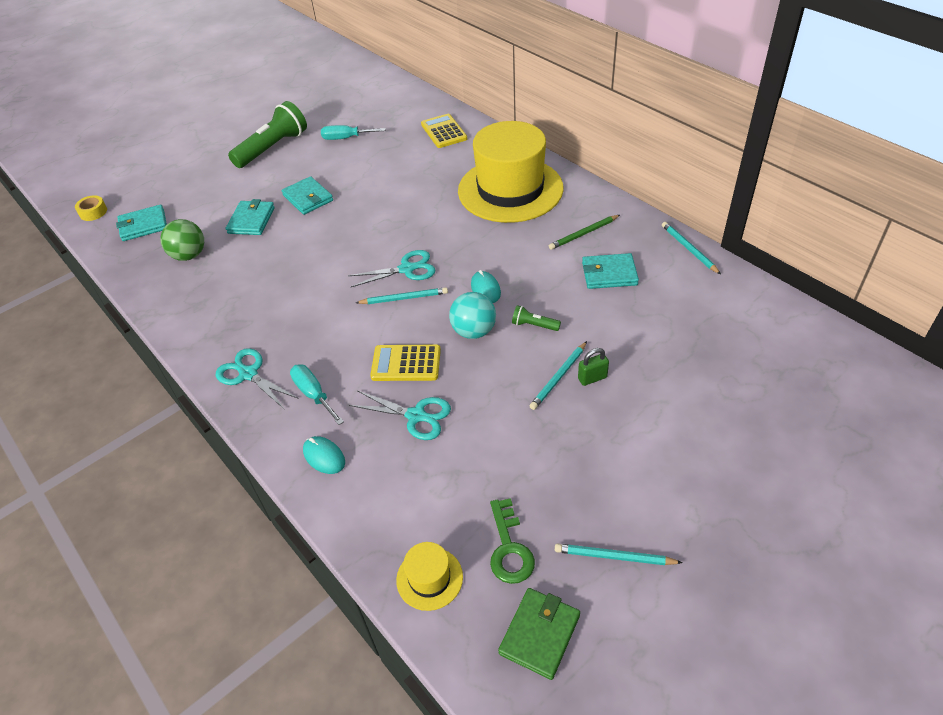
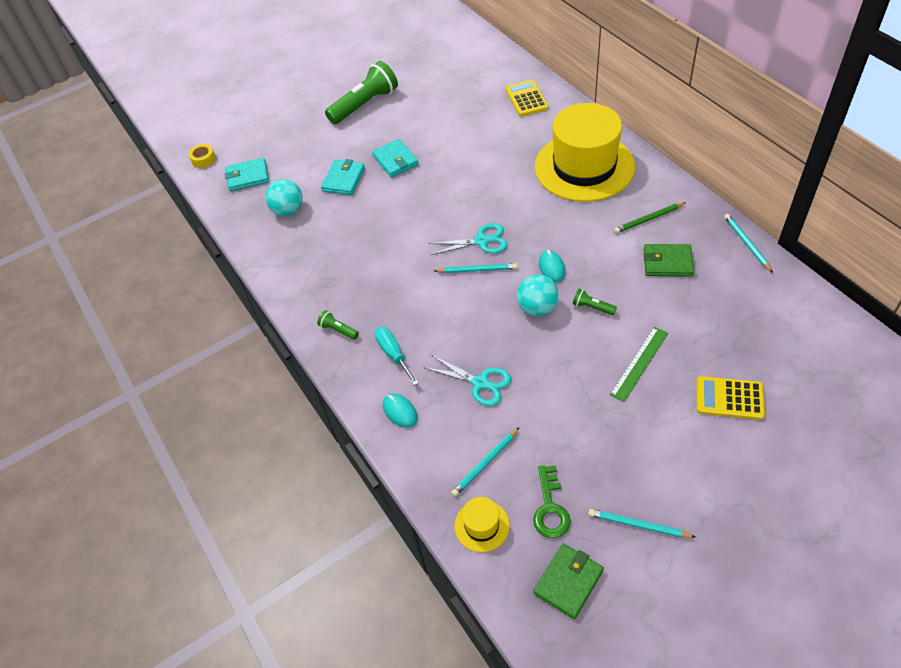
camera: 10 degrees right, 5 degrees up
(189, 255) = (288, 210): green ball -> turquoise ball
(248, 374) = (338, 330): turquoise scissors -> green flashlight
(346, 138) = (433, 99): turquoise screwdriver -> none
(406, 364) = (475, 333): yellow calculator -> yellow calculator (729, 398)
(559, 377) = (609, 359): turquoise pencil -> turquoise pencil (485, 463)
(592, 378) = (639, 363): green padlock -> green ruler
(609, 274) = (667, 262): turquoise wallet -> green wallet

